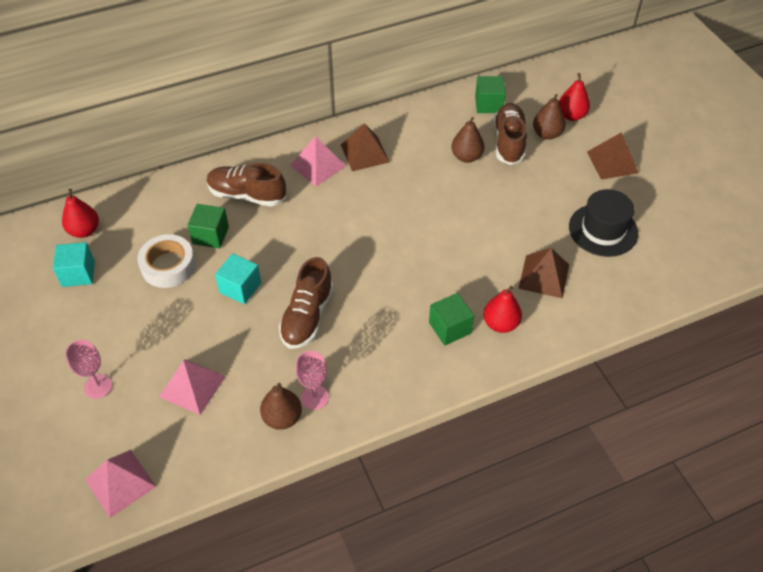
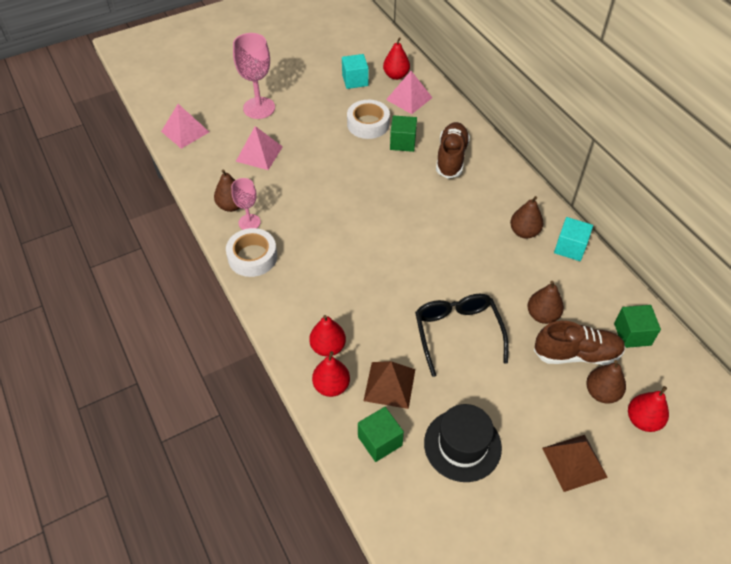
camera: 85 degrees right, 0 degrees up
(98, 386) = (259, 108): pink goblet -> pink goblet, size x1.66
(240, 288) = (351, 167): turquoise cube -> turquoise cube (570, 247)
(307, 316) = (326, 210): brown shoe -> none
(318, 166) = (498, 200): pink pyramid -> pink pyramid (409, 98)
(365, 153) = (524, 232): brown pyramid -> brown pear
(371, 393) = (252, 257): none -> white tape
(450, 328) = (321, 308): green cube -> green cube (380, 441)
(486, 219) = (458, 333): none -> black glasses
(547, 323) = (331, 386): none -> red pear

